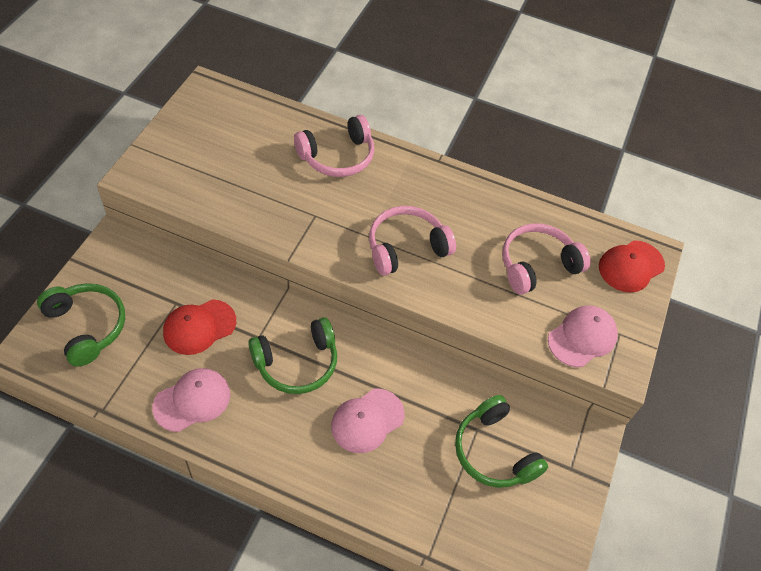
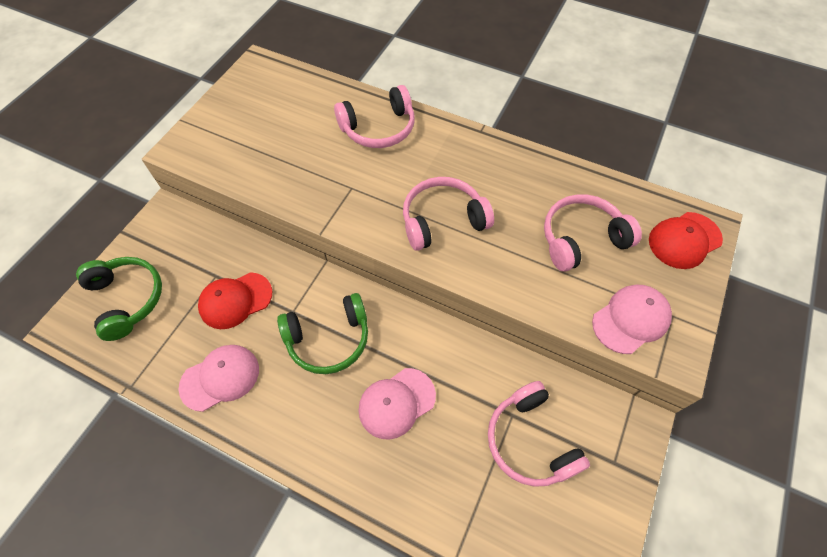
camera: 10 degrees right, 5 degrees up
(494, 451) = (530, 441): green headphones -> pink headphones

